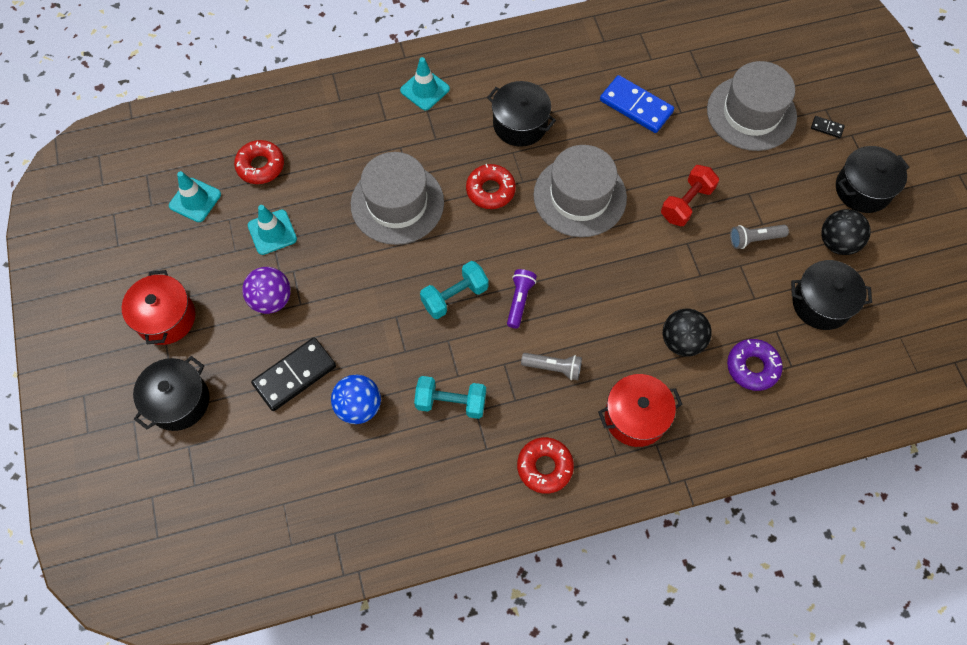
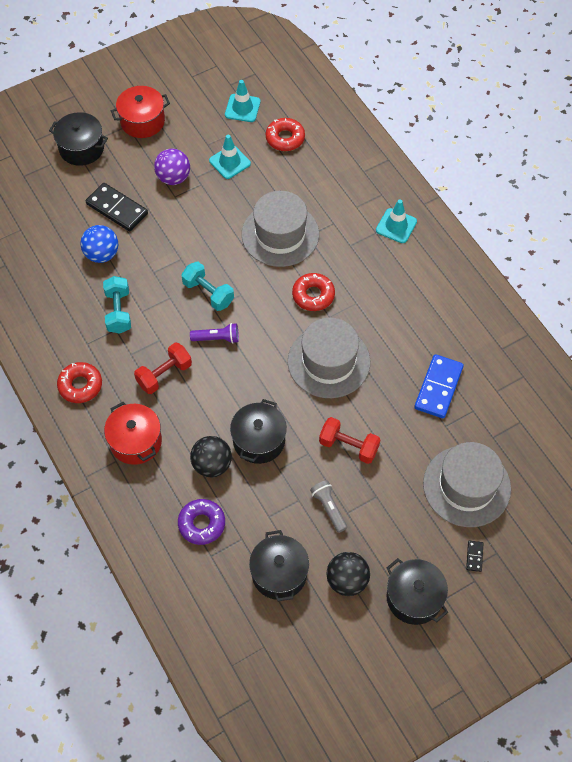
camera: 75 degrees right, 5 degrees down
(520, 124) = (386, 302): black pot -> black pot (259, 440)
(553, 368) = (164, 374): grey flashlight -> red dumbbell

